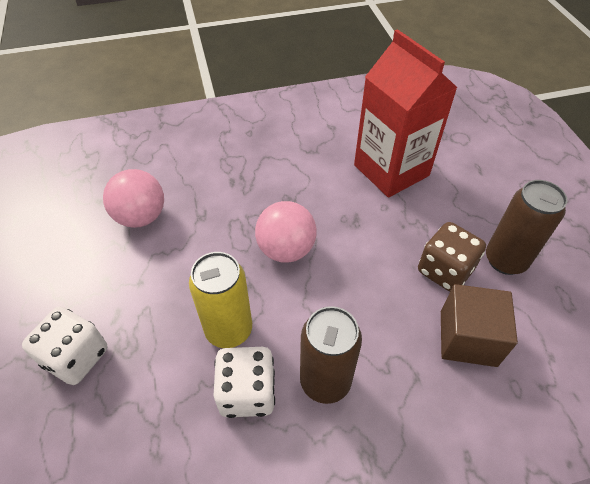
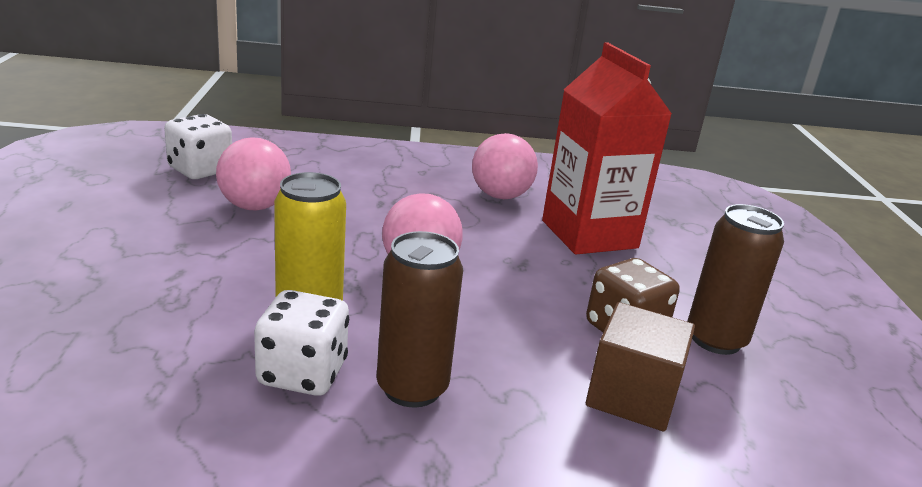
camera: 10 degrees right, 25 degrees down
(76, 357) = (107, 295): white dice -> white dice (200, 170)
(315, 144) = (500, 196): none -> pink ball

